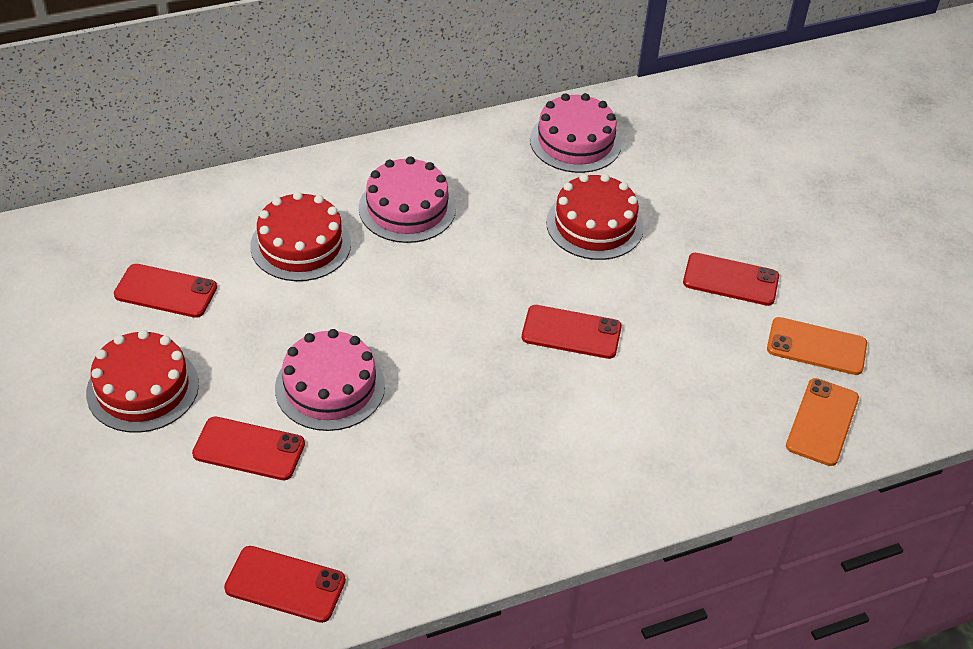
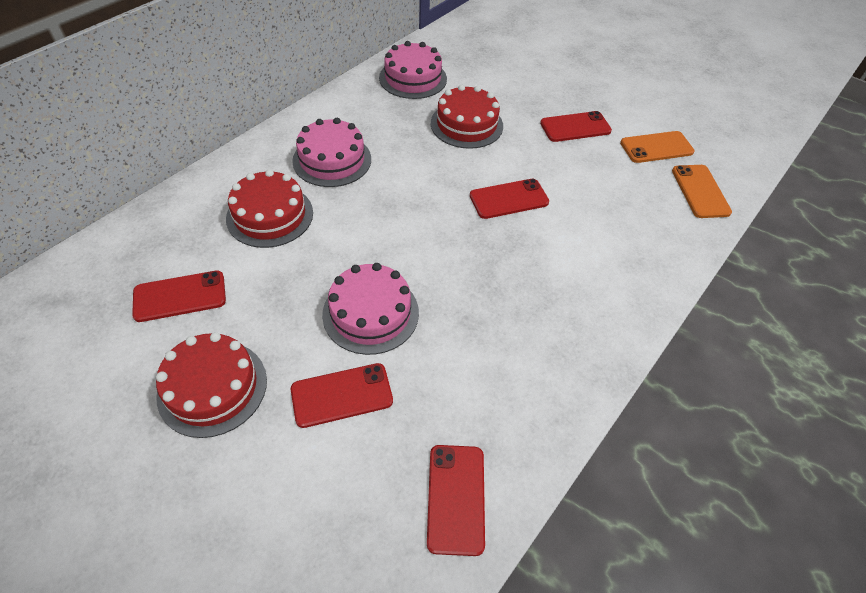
camera: 30 degrees left, 5 degrees up
(285, 584) = (456, 498): red phone -> red phone turned 75 degrees counterclockwise

